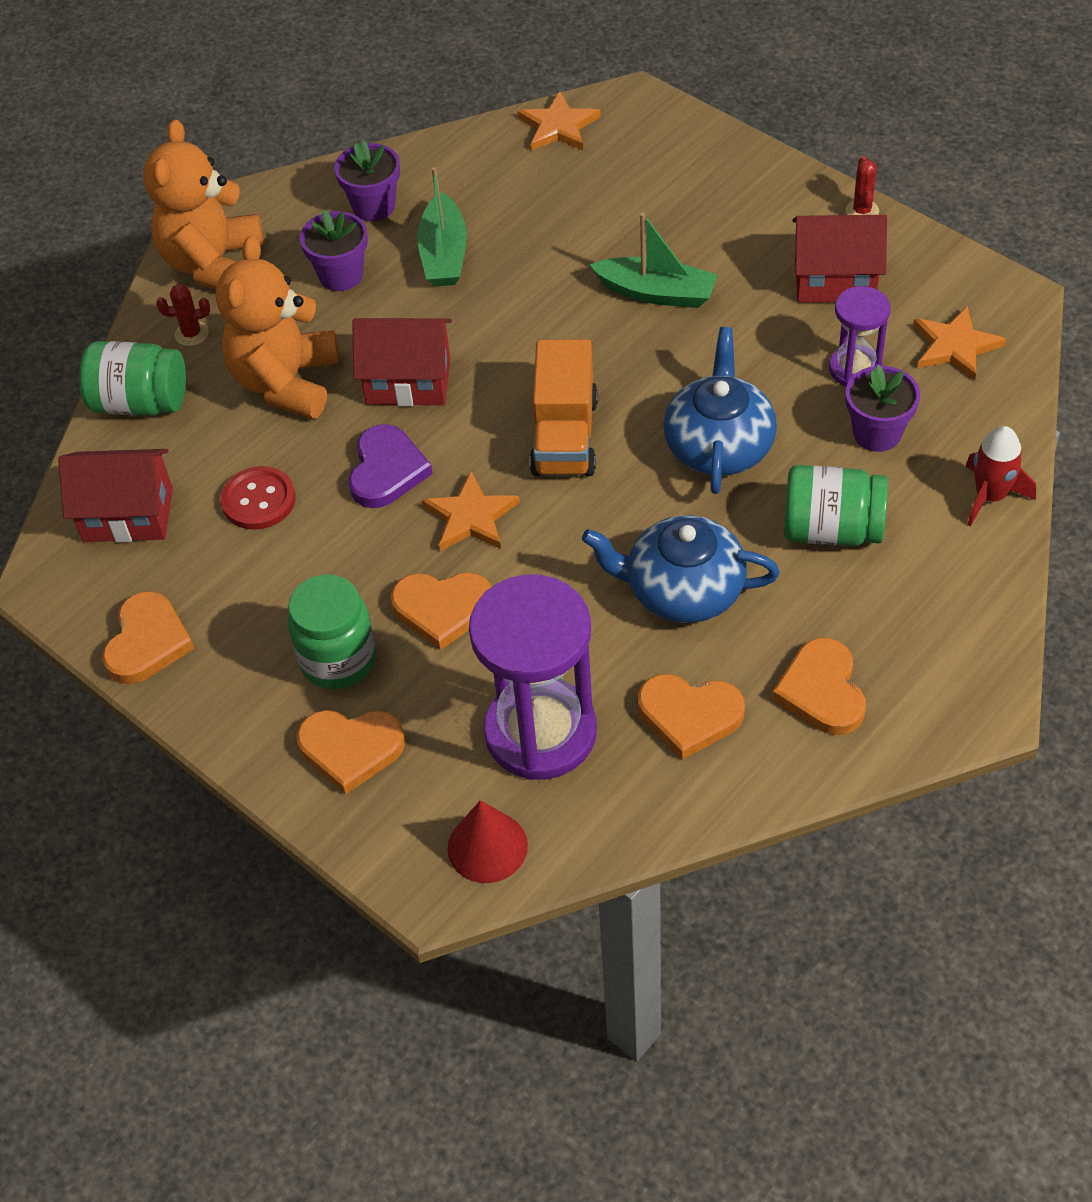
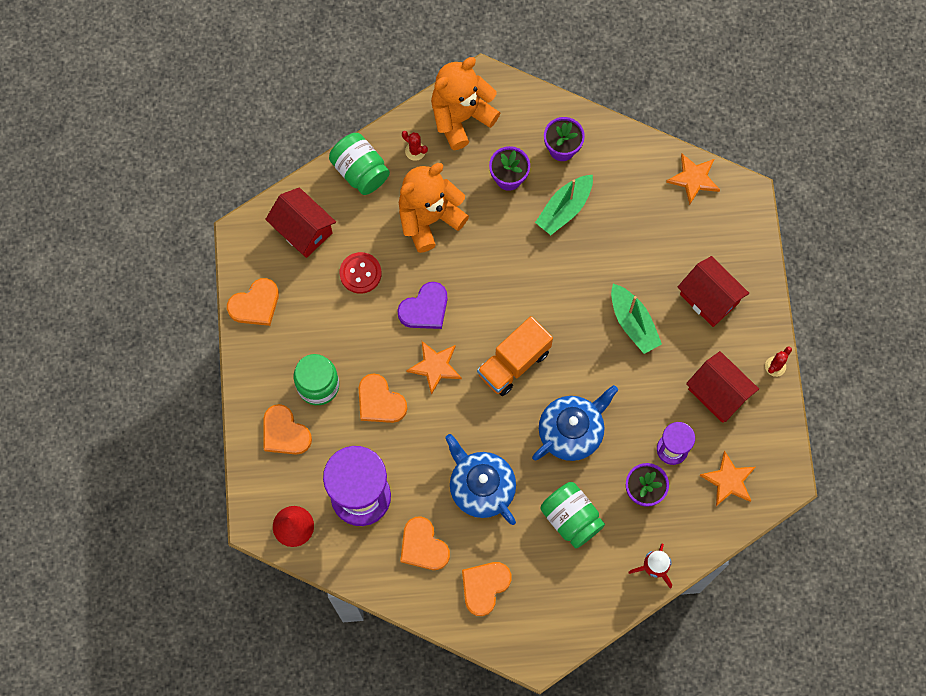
camera: 40 degrees right, 20 degrees up
(408, 381) = (479, 268): red house -> red house (709, 298)

